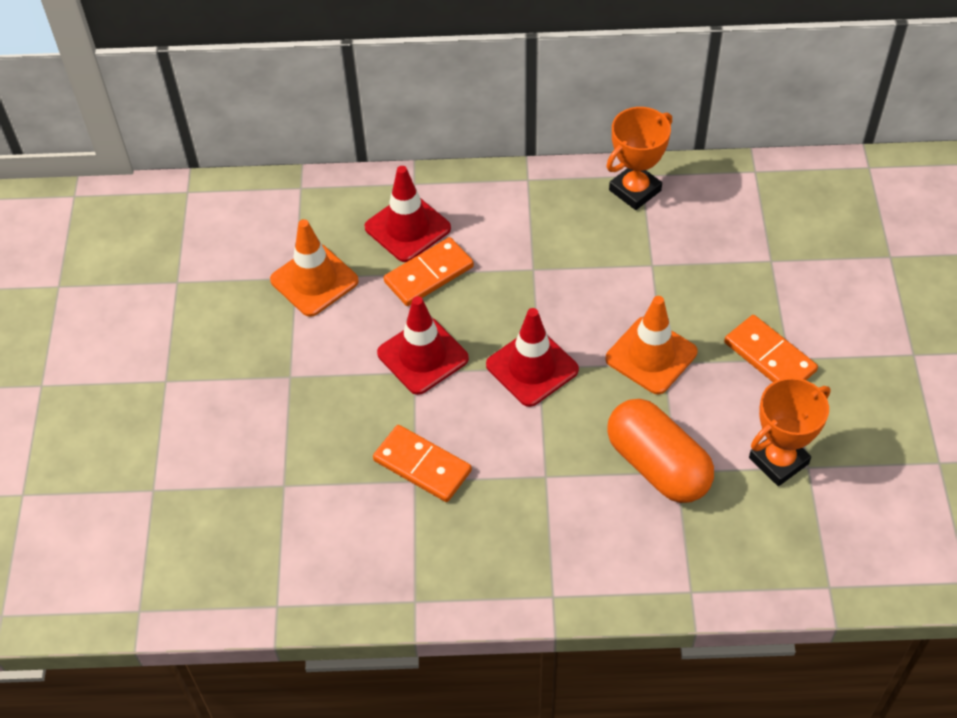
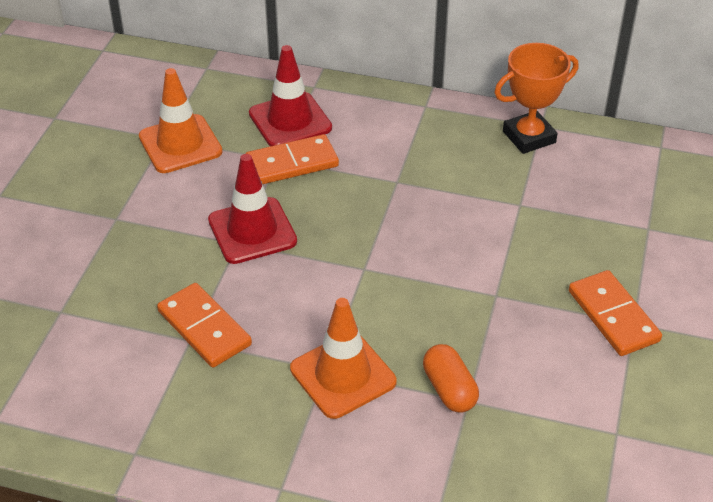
camera: 15 degrees right, 10 degrees down
(532, 367) = (356, 266): red traffic cone -> none
(651, 355) = (485, 285): orange traffic cone -> orange traffic cone (343, 375)
(657, 465) = (449, 389): orange capsule -> orange capsule, size x0.56
(778, 460) = (585, 418): orange trophy -> none

